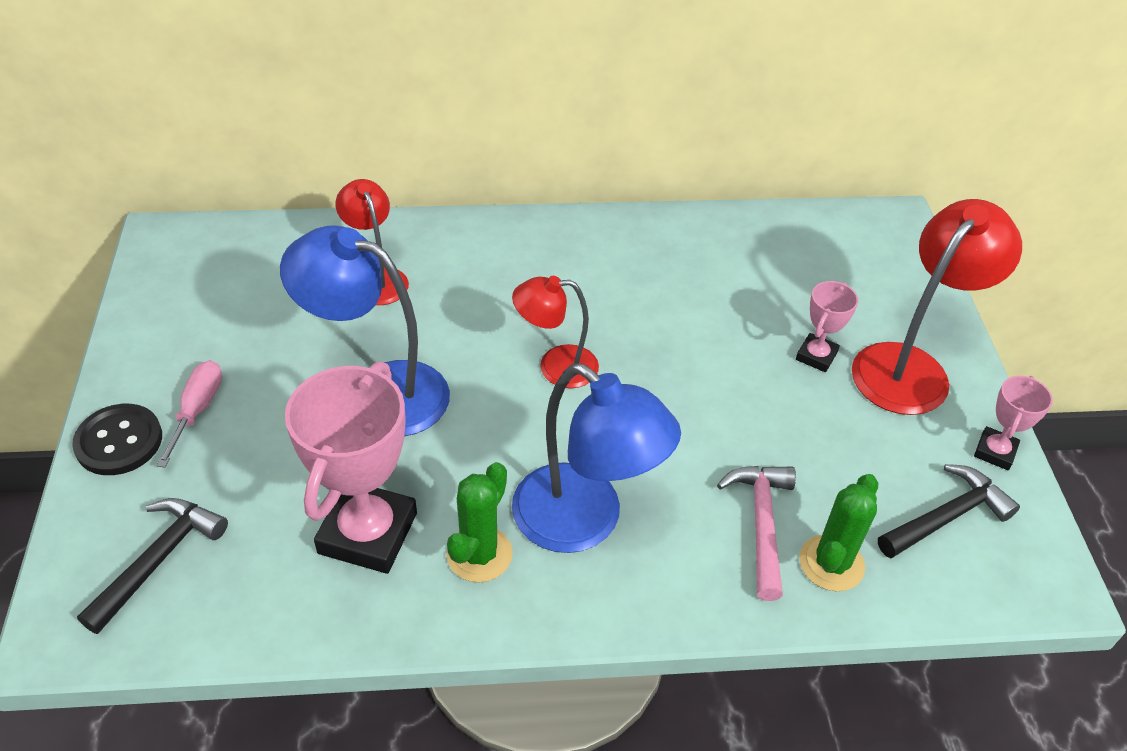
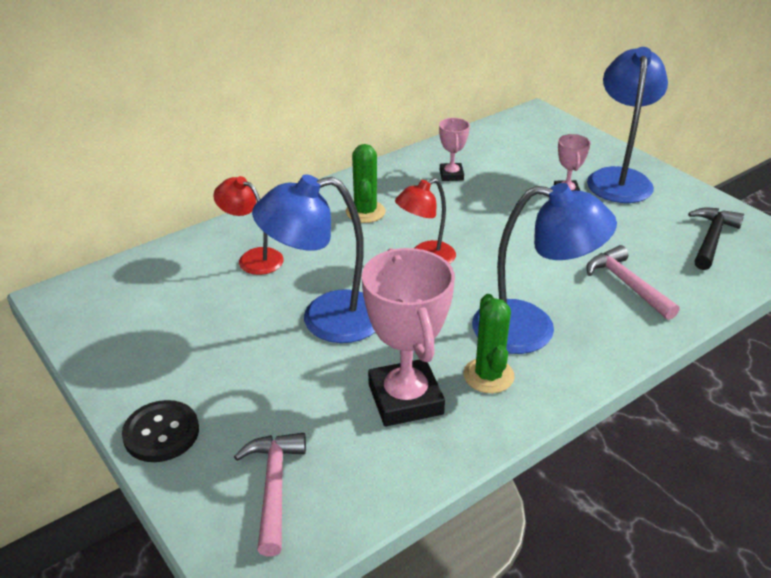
camera: 30 degrees left, 10 degrees down
(158, 560) = (274, 488): black hammer -> pink hammer
(197, 410) = (203, 386): pink screwdriver -> none
(831, 563) = (682, 286): green cactus -> green cactus (365, 212)
(910, 367) = (619, 178): red lamp -> blue lamp
(995, 451) = (701, 200): pink trophy -> pink trophy (451, 175)

